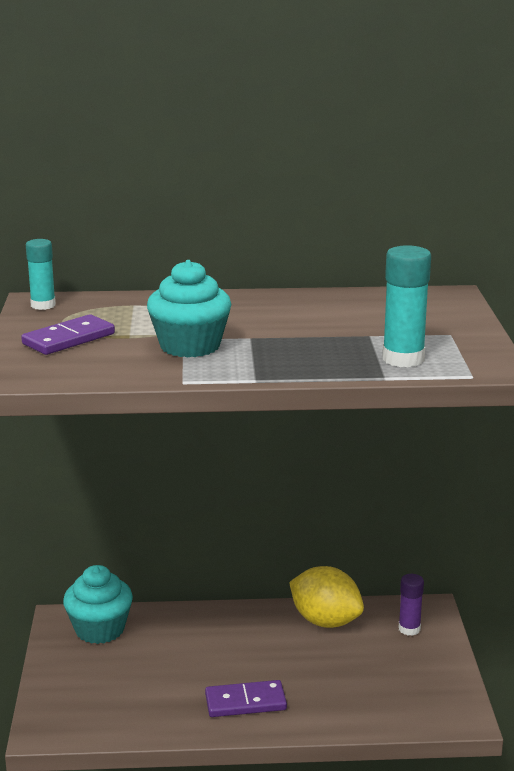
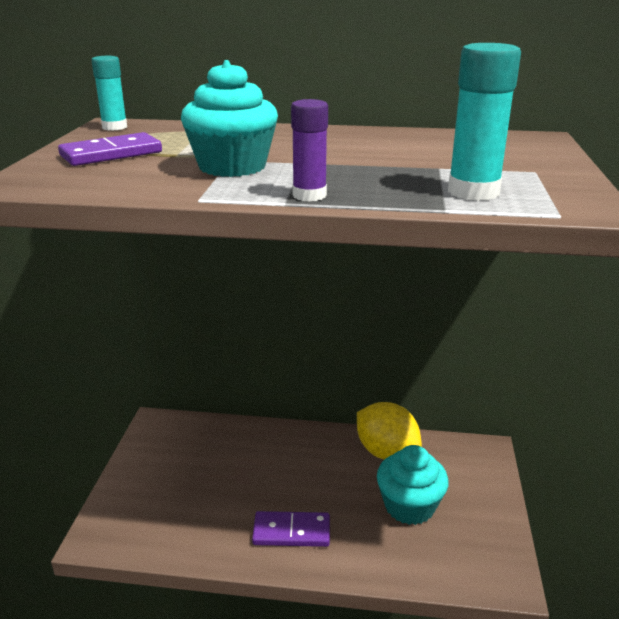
camera: 10 degrees right, 5 degrees up
(99, 629) = (183, 437): turquoise cupcake -> turquoise cupcake (409, 506)
(409, 629) = (464, 469): purple glue stick -> purple glue stick (309, 195)

